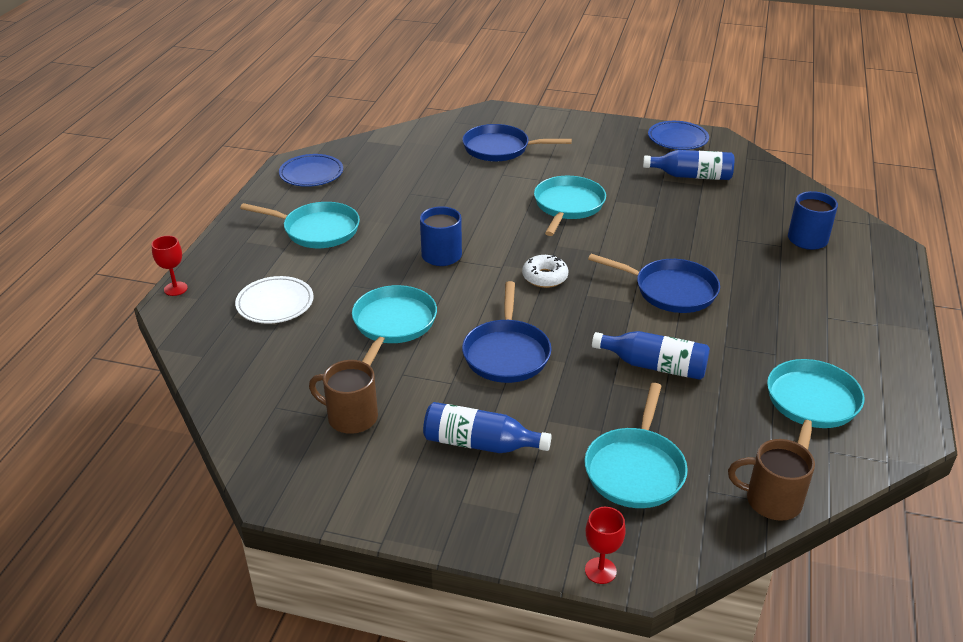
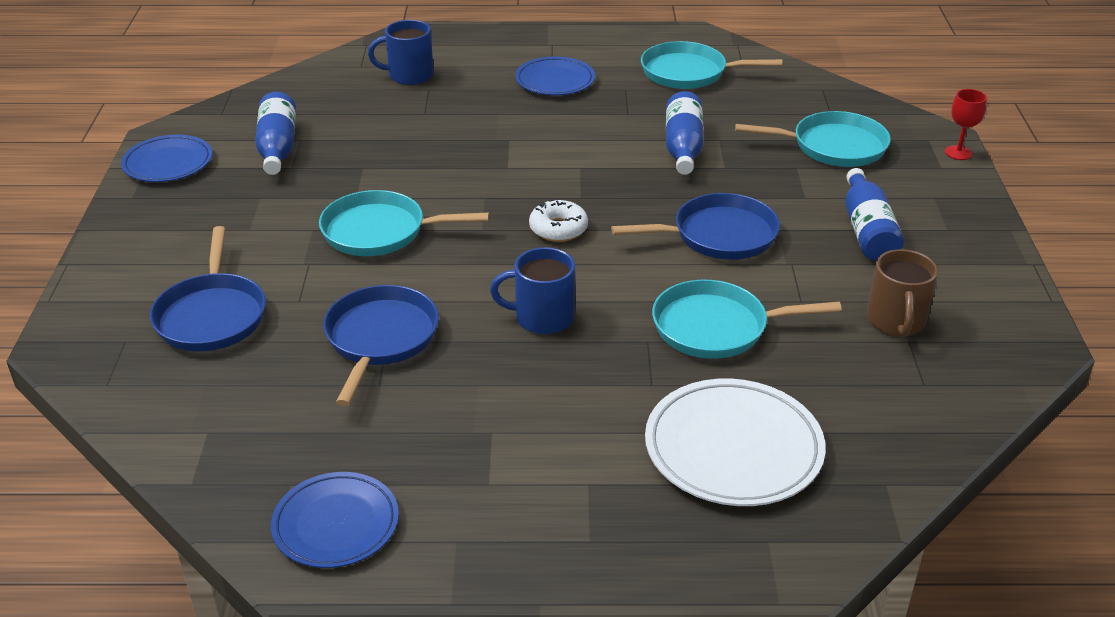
camera: 105 degrees left, 0 degrees up
(175, 289) = (759, 579): red goblet -> none
(275, 303) = (733, 448): white plate -> white plate, size x1.51
(317, 230) = (524, 460): turquoise pan -> none
(670, 290) = (546, 146): blue pan -> blue pan (380, 339)
(771, 501) = (820, 87): brown mug -> none
(795, 314) = (555, 80): none -> blue plate

